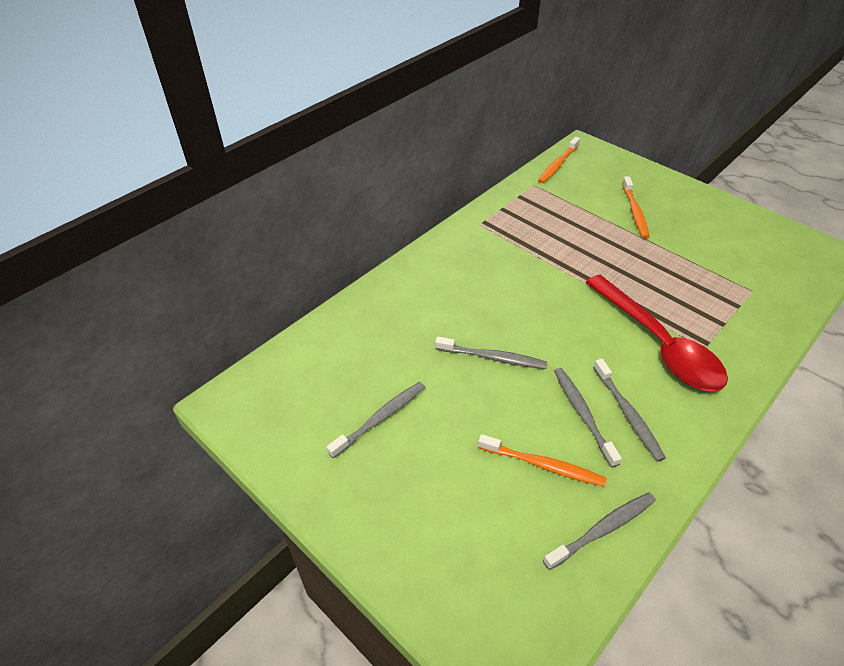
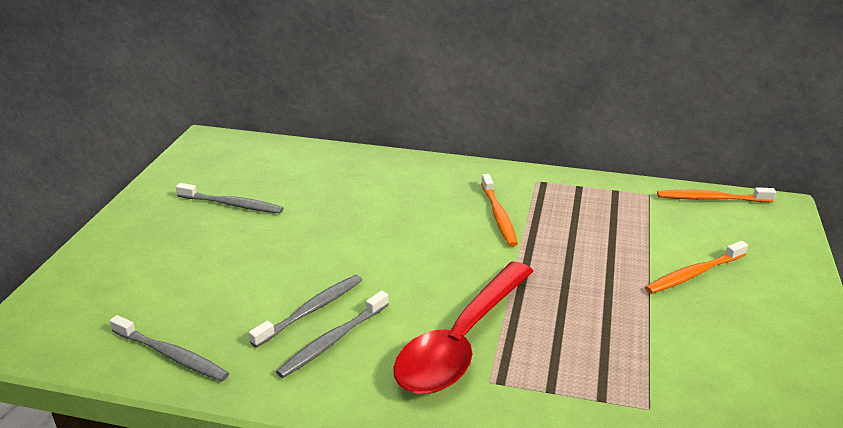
camera: 60 degrees right, 15 degrees down
(493, 358) = (347, 239): grey toothbrush -> none
(543, 465) = (230, 301): orange toothbrush -> orange toothbrush (498, 216)

